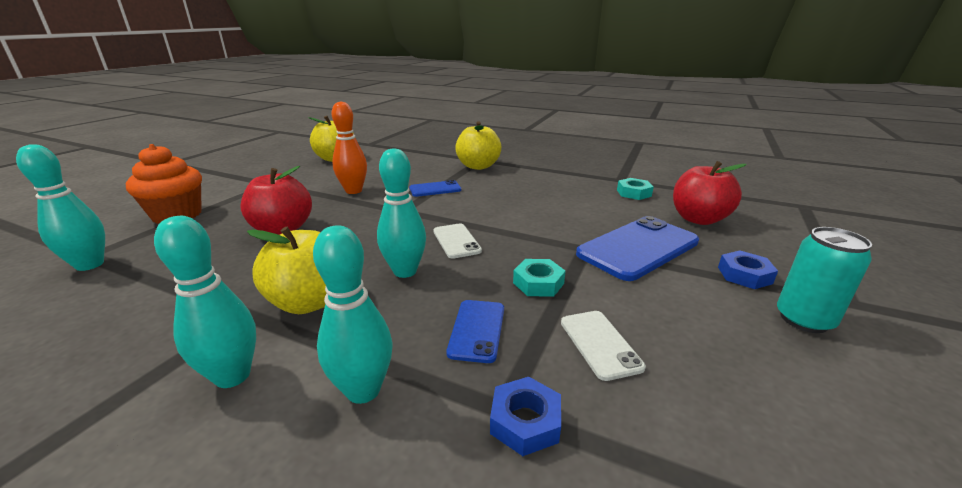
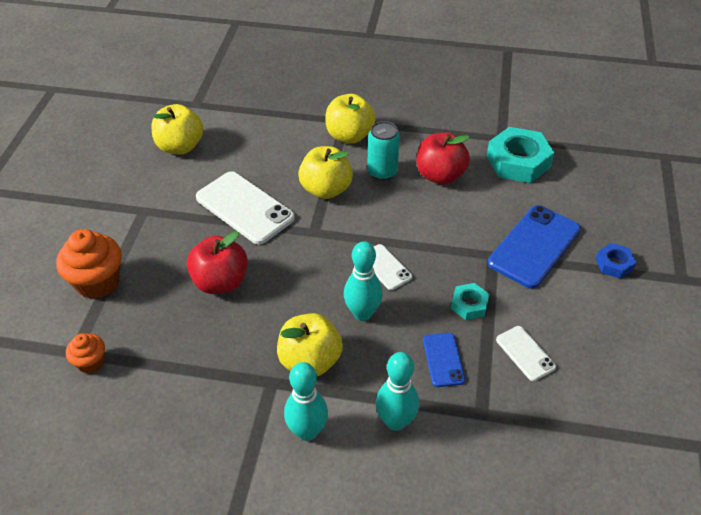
camera: 15 degrees left, 20 degrees up
(90, 265) = (90, 362): turquoise bowling pin -> orange cupcake
(353, 191) = (244, 208): orange bowling pin -> white phone
(435, 189) = (326, 189): blue phone -> yellow apple
(525, 421) = (497, 418): blue nut -> none
(633, 193) = (518, 161): turquoise nut -> turquoise nut, size x1.92
(698, 219) = (578, 195): red apple -> red apple (440, 175)
(804, 319) = (650, 303): turquoise can -> turquoise can (382, 172)

